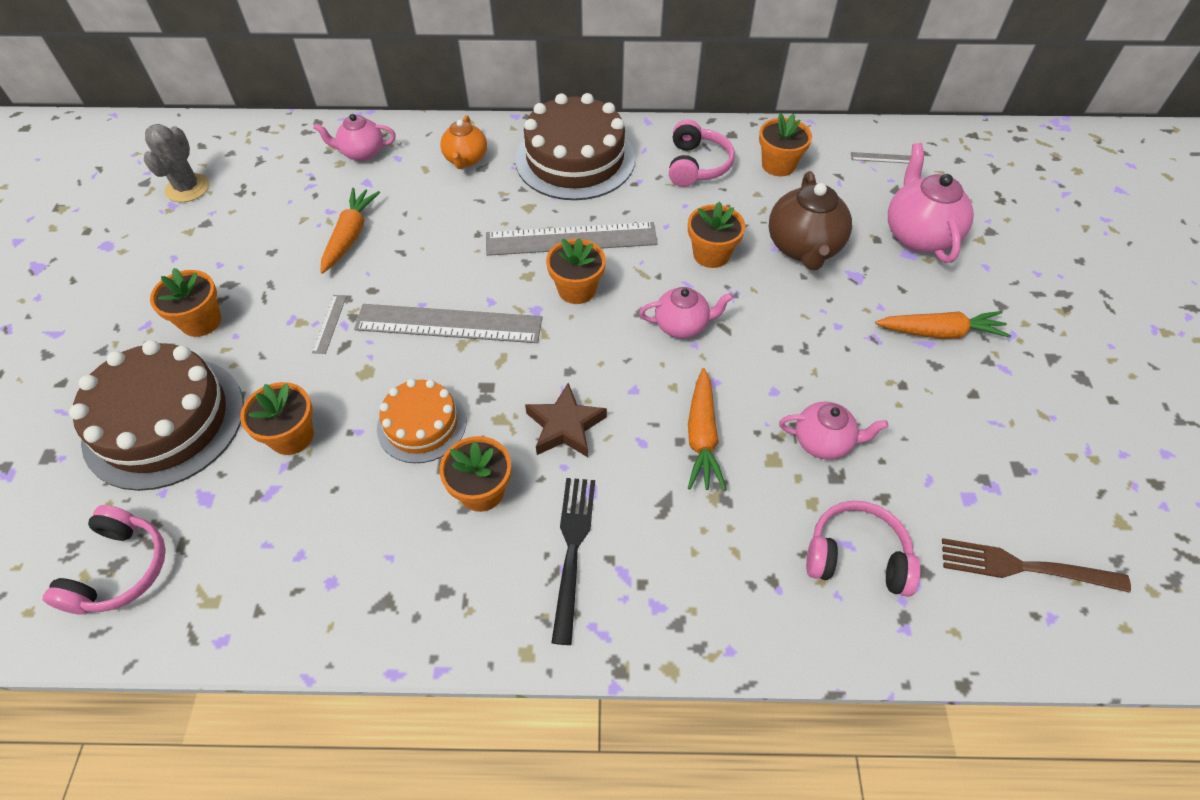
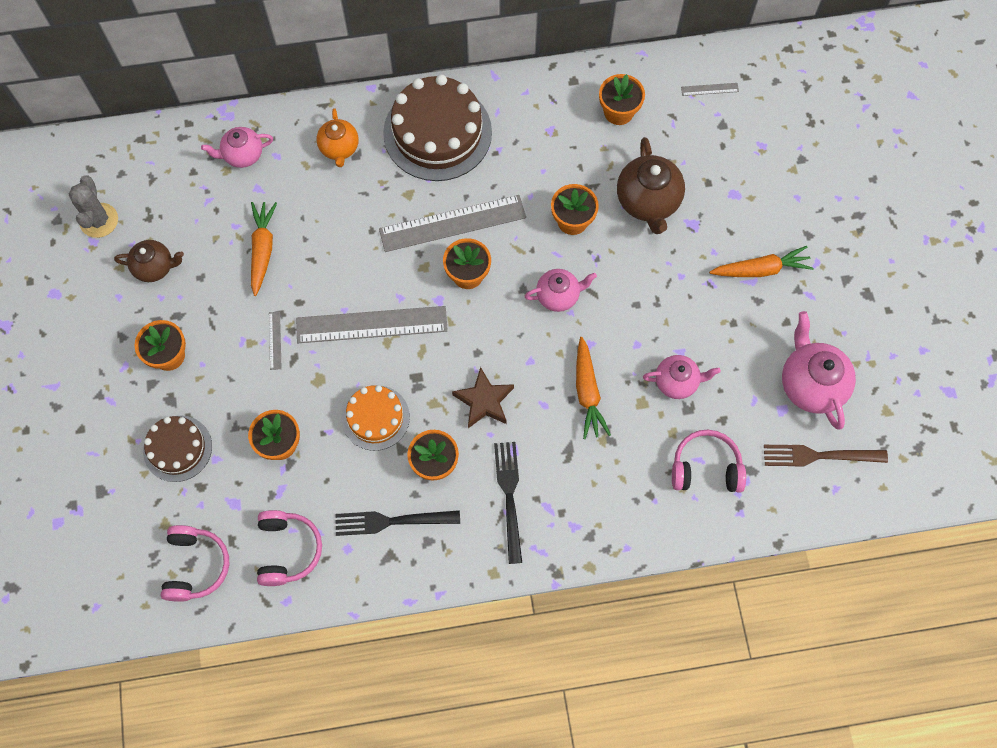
camera: 10 degrees left, 15 degrees up
(164, 421) = (177, 448): brown cake -> brown cake, size x0.58
(226, 236) = (155, 267): none -> brown teapot
(403, 556) = (392, 521): none -> black fork
(696, 165) = (546, 123): pink headphones -> pink headphones (287, 550)
(918, 235) = (742, 173): pink teapot -> pink teapot (811, 384)

